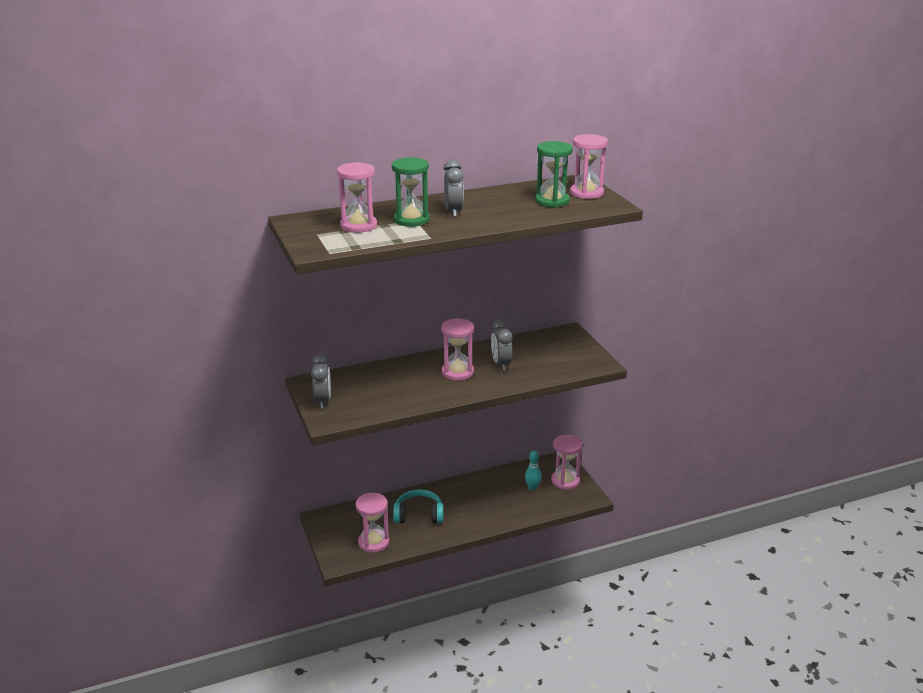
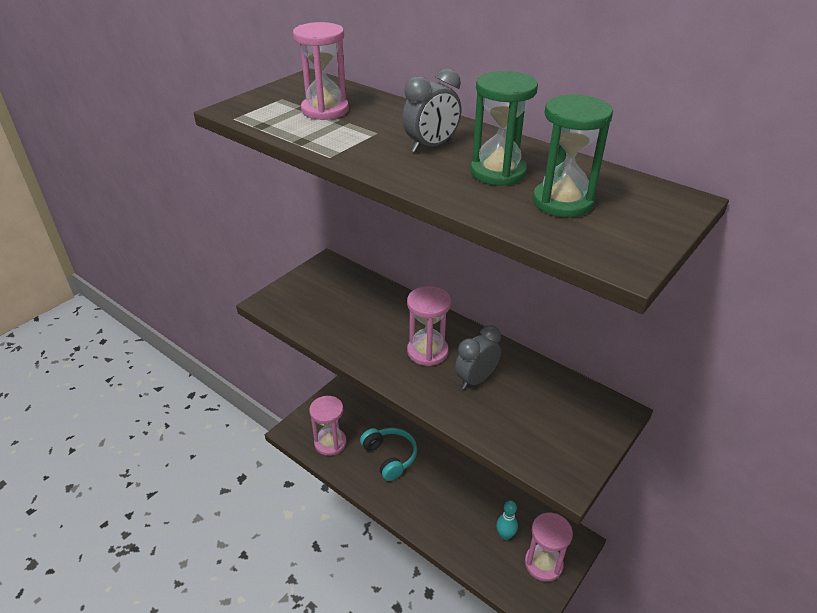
camera: 60 degrees right, 10 degrees up
(323, 401) = (300, 285): grey clock -> none
(411, 220) = (374, 131): green hourglass -> green hourglass (498, 172)
(586, 193) = (639, 221): pink hourglass -> none

